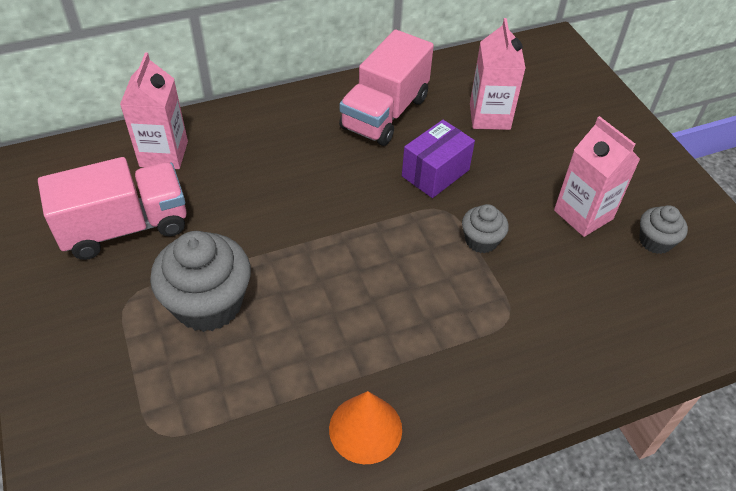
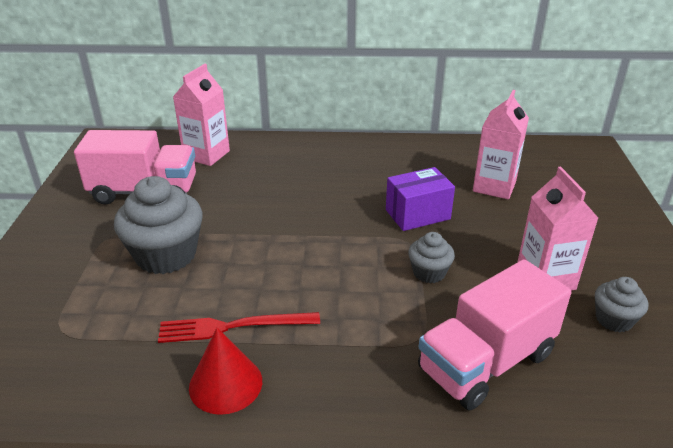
camera: 25 degrees right, 15 degrees down
(335, 364) = (234, 326): none -> red fork
(365, 429) = (225, 384): orange cone -> red cone
(385, 113) = (399, 165): pink truck -> pink truck (486, 362)

